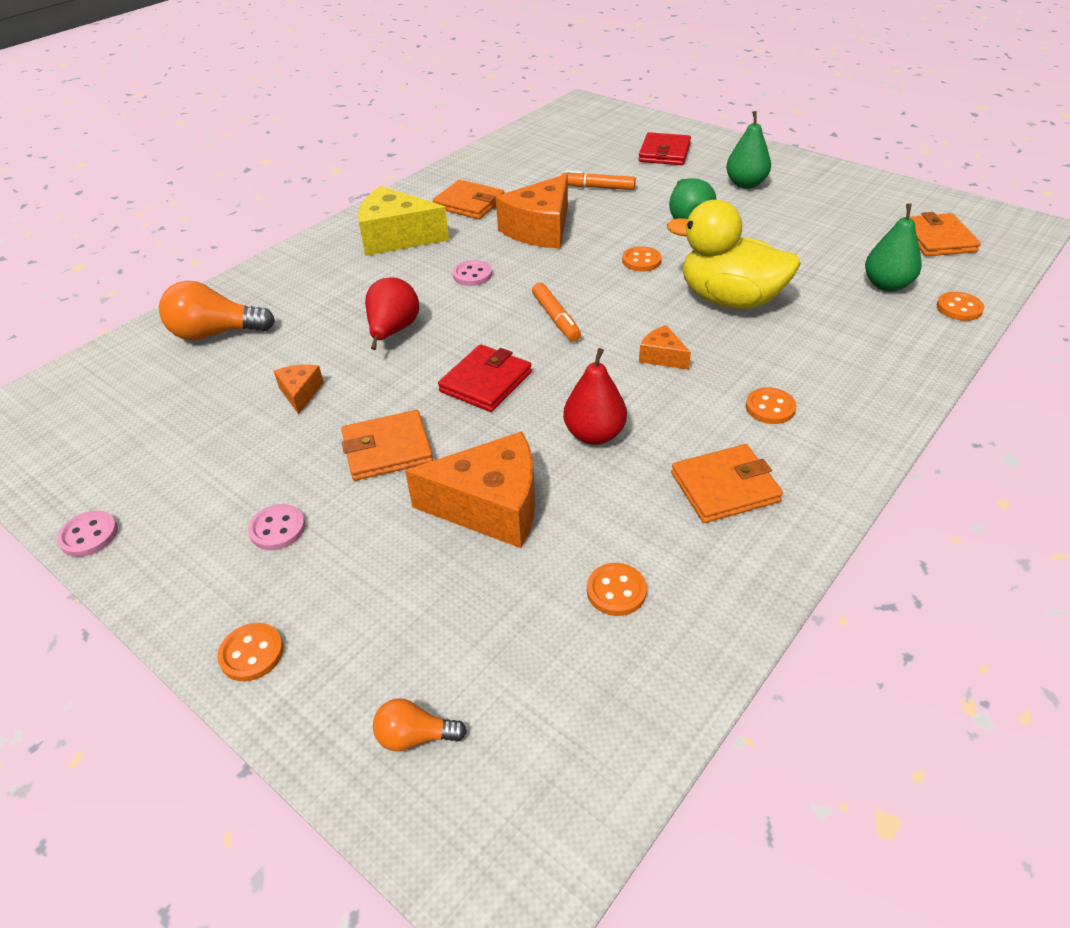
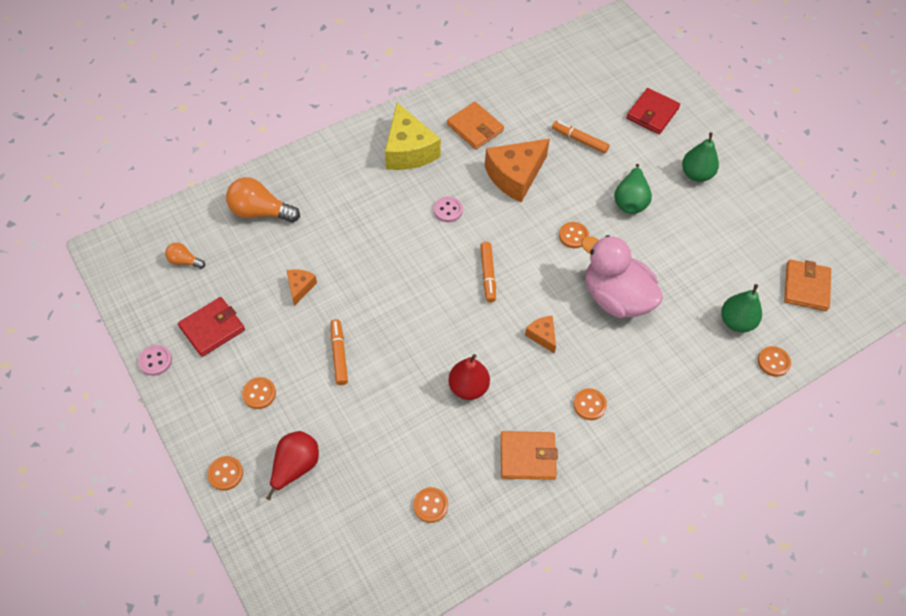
camera: 15 degrees right, 15 degrees up
(277, 529) = (259, 394): pink button -> orange button
(387, 449) = (339, 354): orange wallet -> orange marker
(393, 331) = (375, 250): red pear -> red pear (295, 467)
(396, 237) = (408, 150): yellow cheese -> yellow cheese turned 135 degrees counterclockwise
(415, 736) = (293, 553): orange light bulb -> orange light bulb (184, 261)
(486, 382) = (419, 318): red wallet -> red wallet (212, 328)
(491, 506) = (384, 421): orange cheese -> none
(730, 300) = (616, 297): yellow duck -> pink duck

